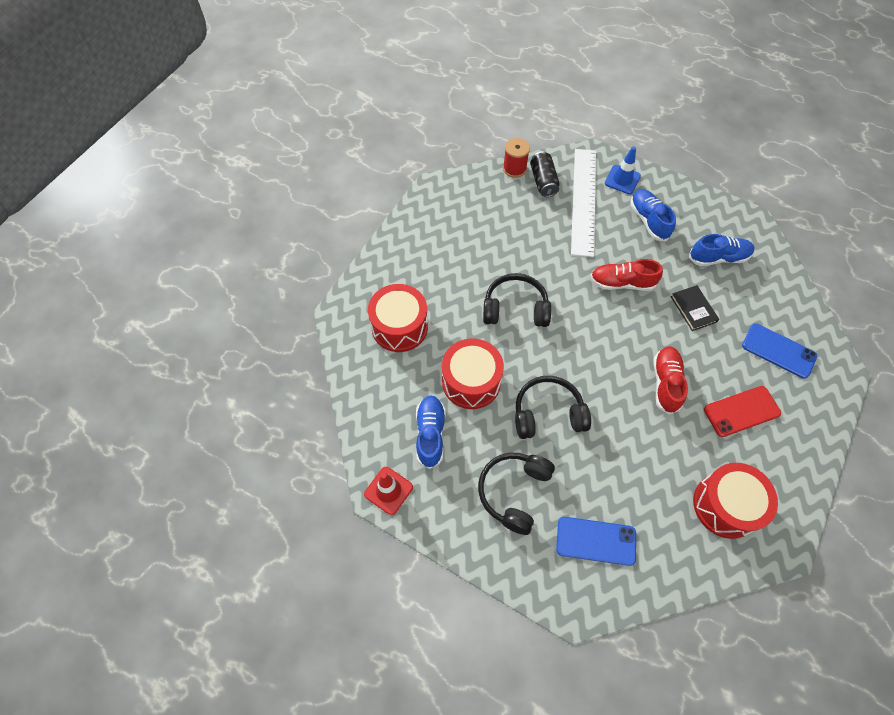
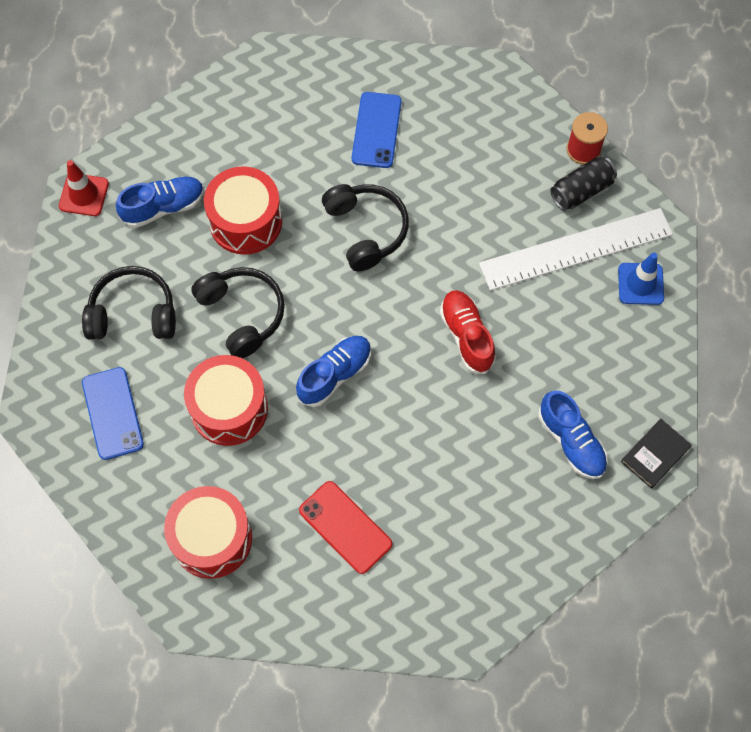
camera: 65 degrees right, 5 degrees up
(399, 327) = (280, 122): red drum -> red drum (229, 408)
(648, 220) = (587, 337): blue shoe -> blue shoe (335, 375)
(665, 383) = (343, 429): red shoe -> none
(693, 309) = (470, 432): black book -> black book (655, 454)
(778, 351) = (457, 552): blue phone -> blue phone (376, 130)

